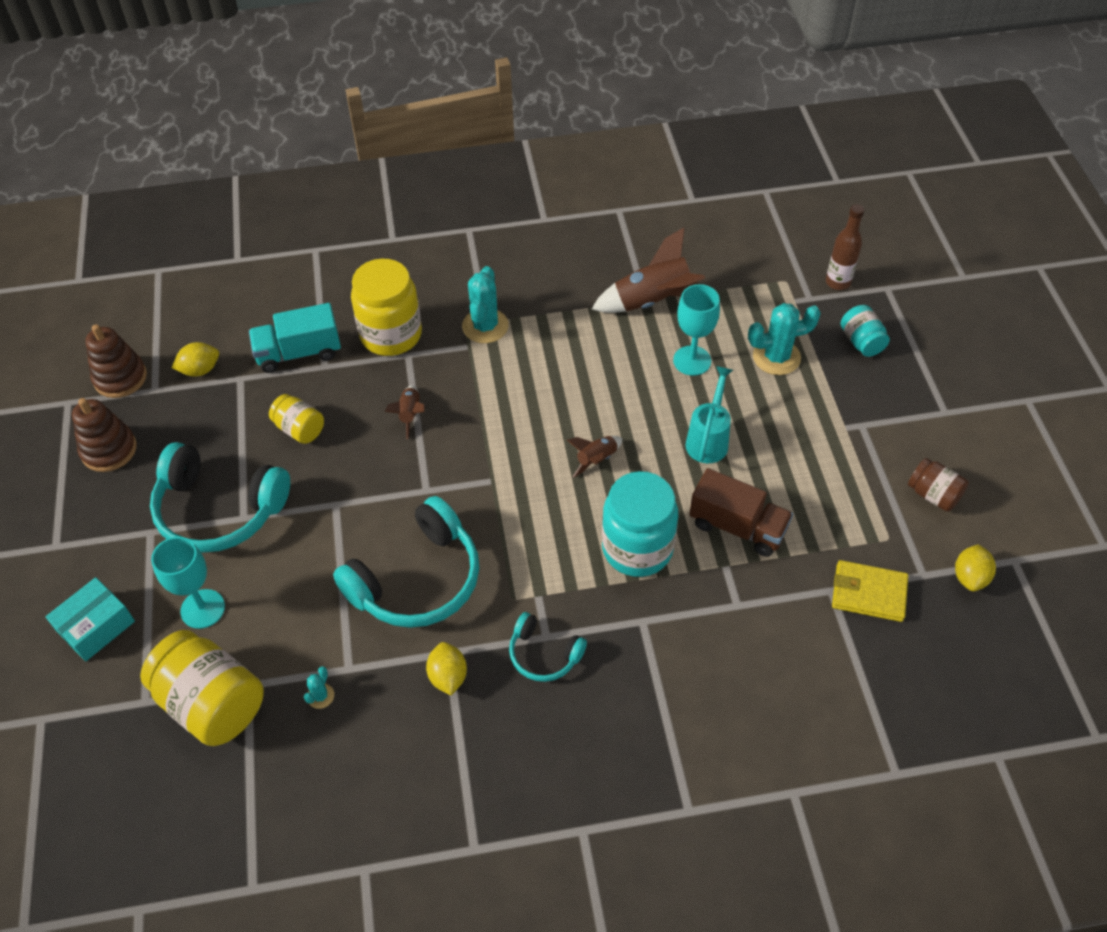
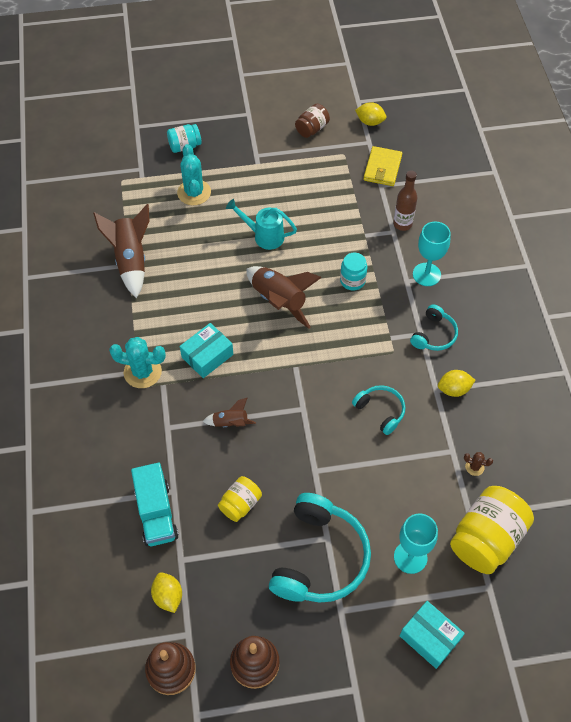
camera: 90 degrees left, 5 degrees up
(320, 696) = (474, 467): turquoise cactus -> brown cactus
(391, 335) = (144, 441): yellow jar -> none
(417, 580) = (380, 411): turquoise headphones -> turquoise headphones, size x0.52
(508, 386) = (207, 356): none -> turquoise box
(596, 460) = (279, 301): brown rocket -> brown rocket, size x1.92
(637, 548) = (352, 281): turquoise jar -> turquoise jar, size x0.54
(692, 360) = (192, 240): turquoise goblet -> turquoise goblet (426, 274)
(737, 527) = (335, 226): brown truck -> none
(838, 282) = (127, 151): brown bottle -> brown bottle (402, 224)

